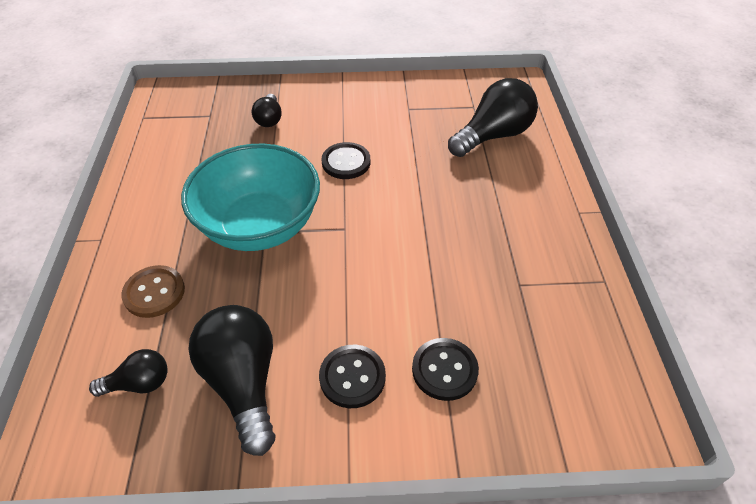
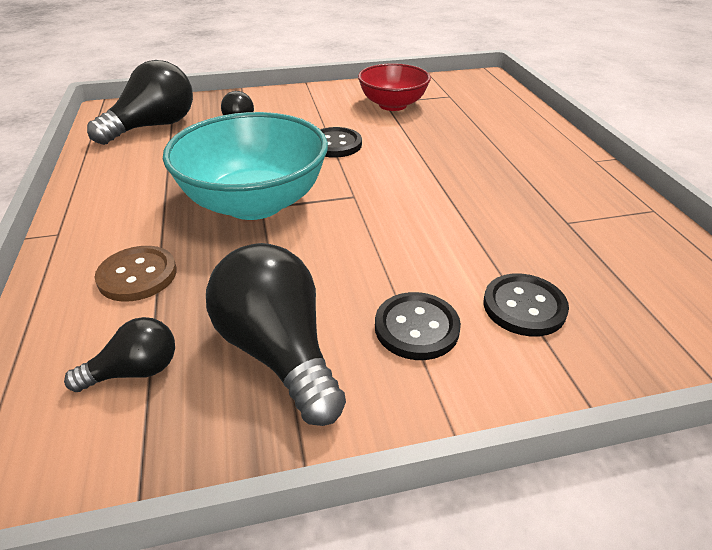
camera: 10 degrees left, 10 degrees down
(414, 114) = (393, 105): none -> red bowl
(493, 136) = (479, 114): black light bulb -> black light bulb (154, 126)

